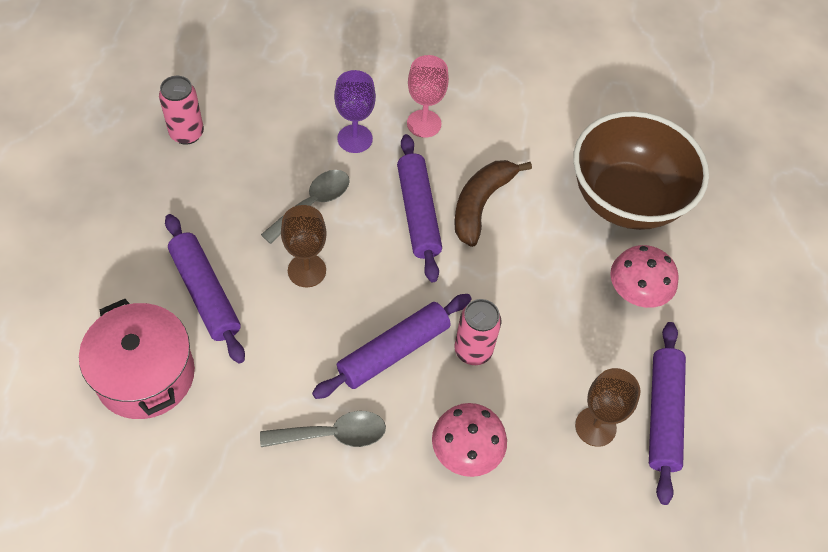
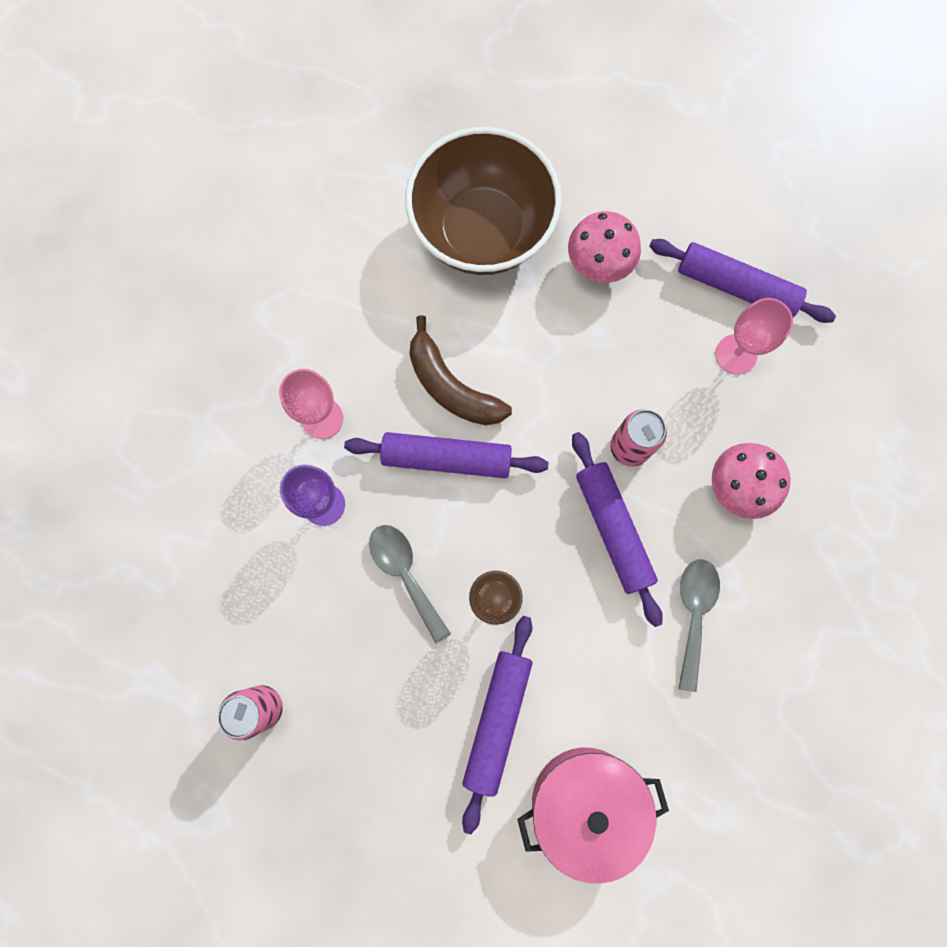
camera: 70 degrees left, 20 degrees up
(205, 293) = (497, 720): purple rolling pin -> purple rolling pin turned 60 degrees counterclockwise
(595, 427) = (736, 354): brown goblet -> pink goblet

